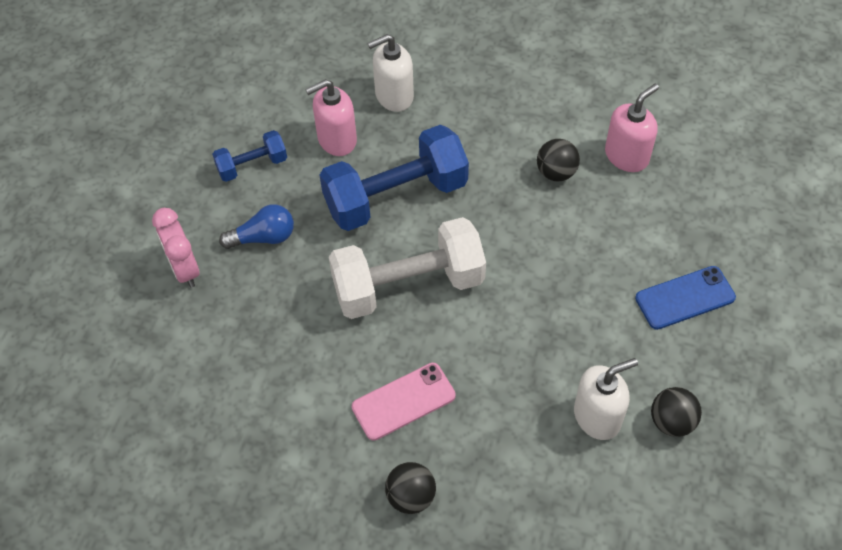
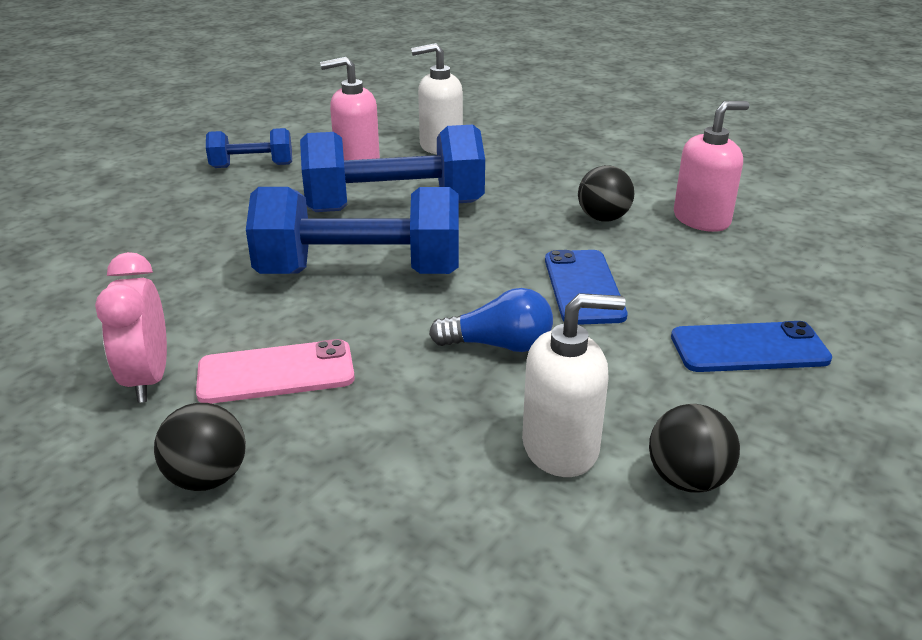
camera: 15 degrees right, 25 degrees down
(184, 269) = (111, 219): pink clock -> pink clock (147, 379)
(263, 237) = (219, 212): blue light bulb -> blue light bulb (499, 345)
(408, 285) = (360, 273): white dumbbell -> blue dumbbell
(566, 261) = (583, 287): none -> blue phone

